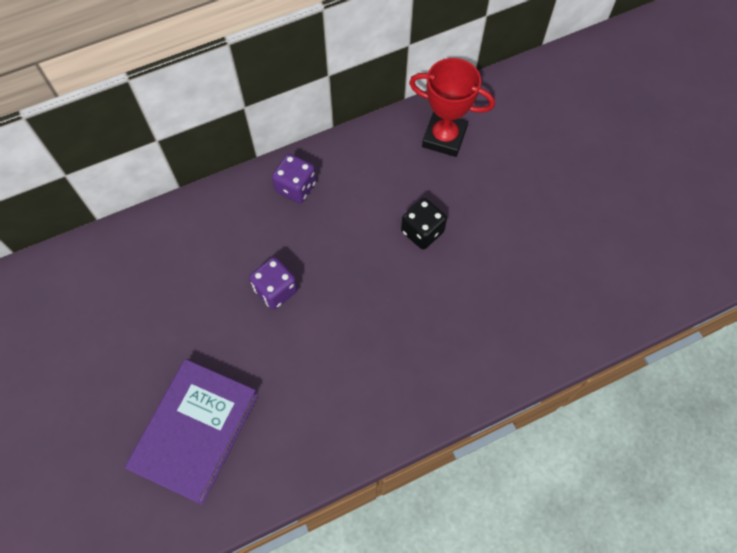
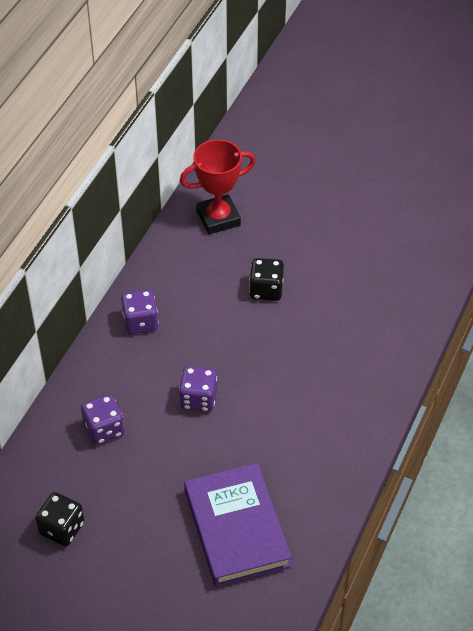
camera: 40 degrees left, 15 degrees down
(74, 321) = (62, 528): none -> black dice
(182, 260) = (104, 429): none -> purple dice

